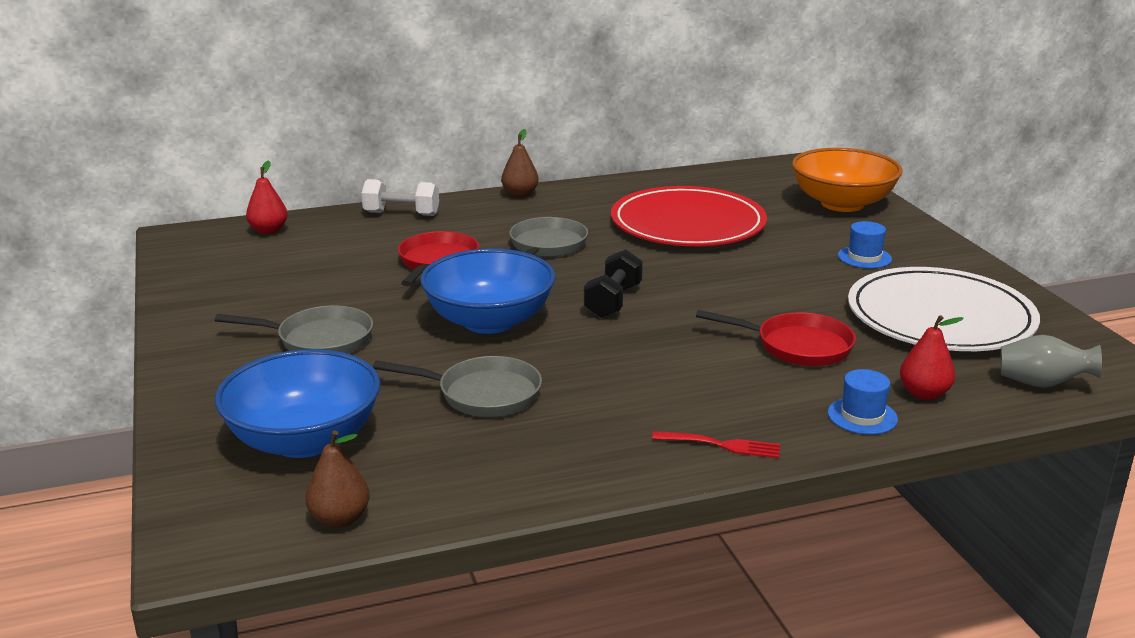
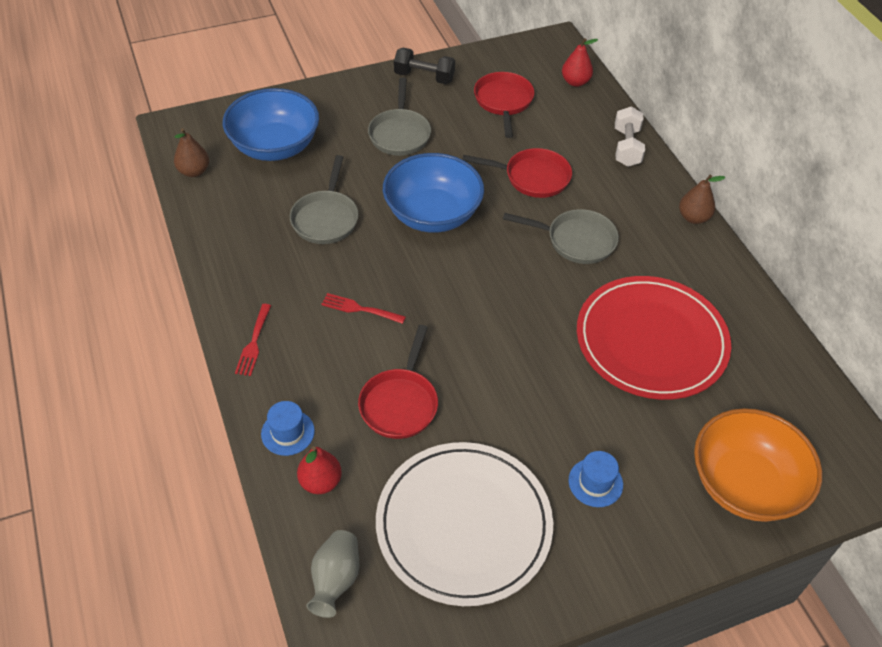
camera: 85 degrees right, 25 degrees up
(285, 271) = (503, 102): none -> red pan
(613, 301) = (473, 284): black dumbbell -> black dumbbell (424, 77)
(655, 370) = (360, 309): none -> red fork

